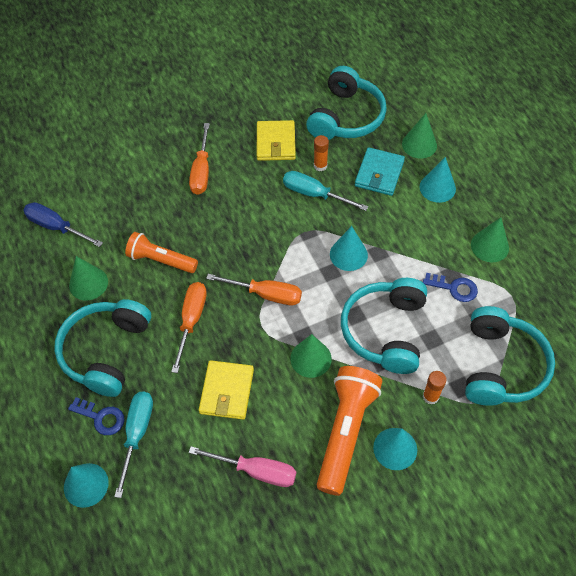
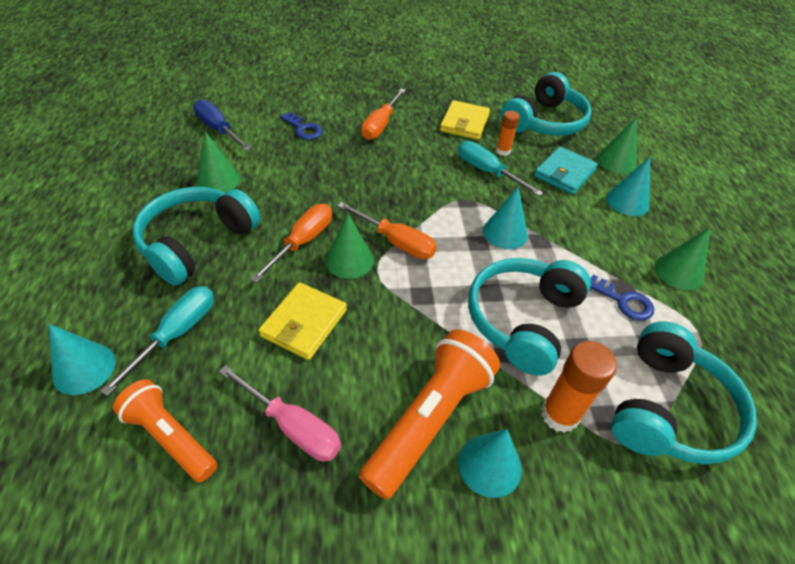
camera: 15 degrees right, 10 degrees down
(101, 417) = (149, 303): blue key -> blue key (303, 129)
(161, 260) = (301, 182): orange flashlight -> orange flashlight (170, 437)
(311, 358) = (419, 320): green cone -> green cone (349, 260)
(430, 396) = (559, 415): orange glue stick -> orange glue stick, size x1.65

